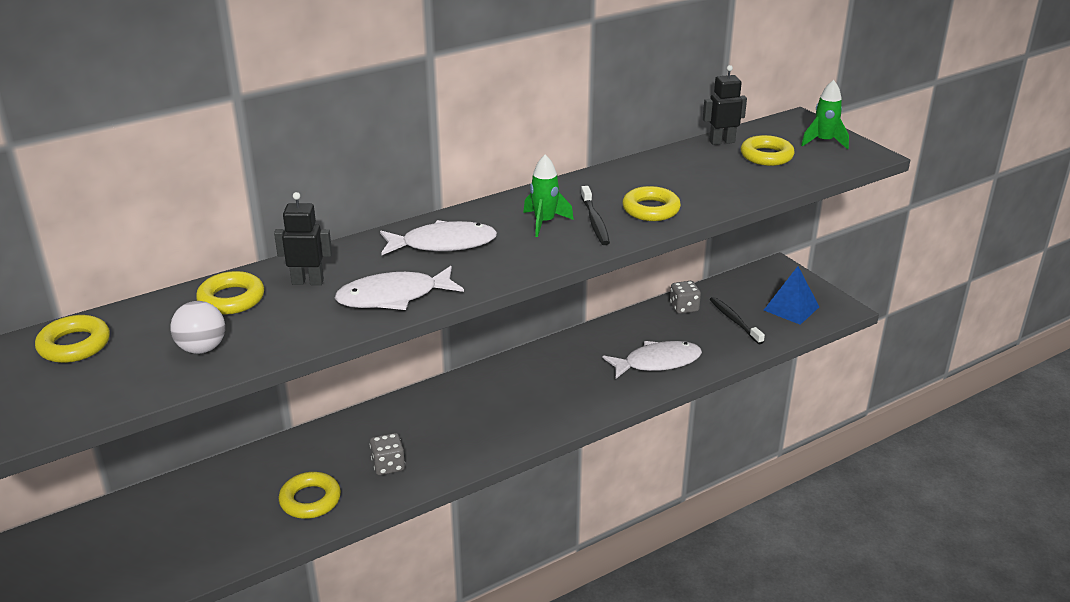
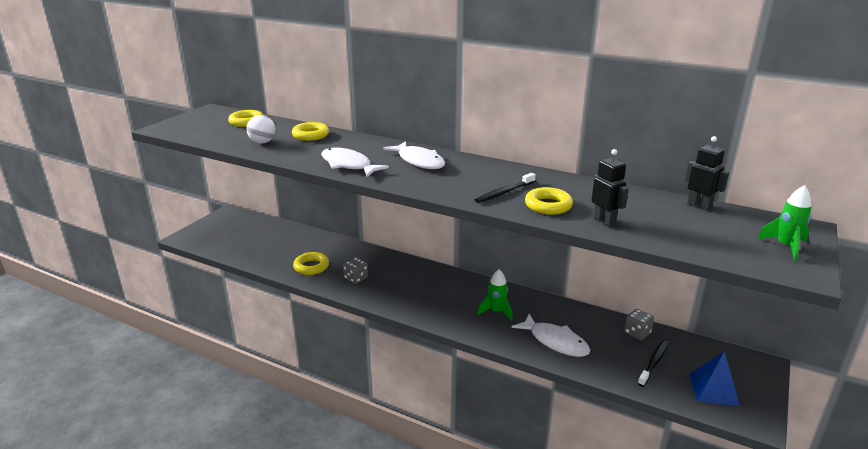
camera: 60 degrees right, 5 degrees down
(308, 282) = (343, 144): black robot -> black robot (604, 221)
(544, 222) = (481, 179): green rocket -> green rocket (496, 312)
(766, 156) = (709, 228): yellow ring -> none

